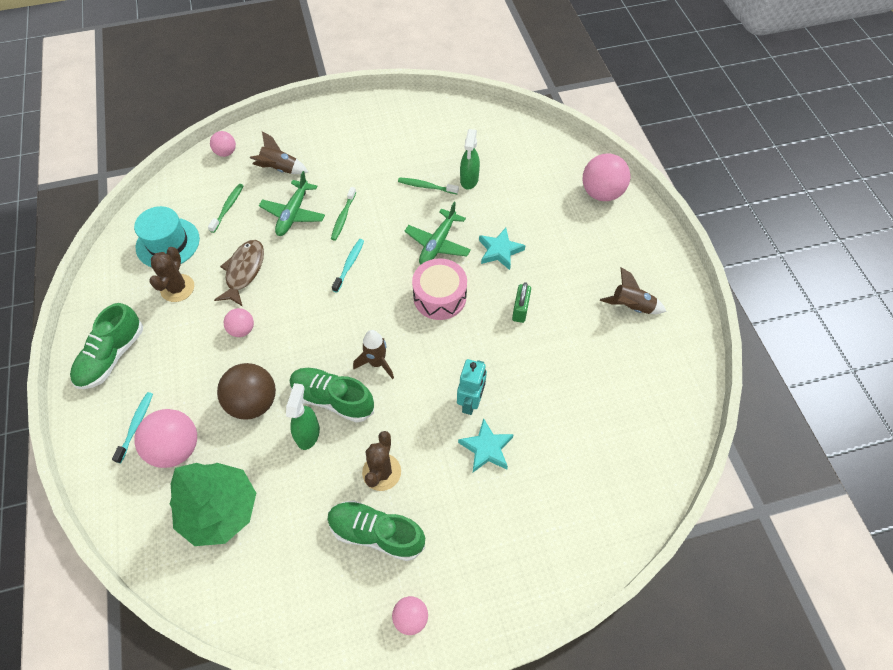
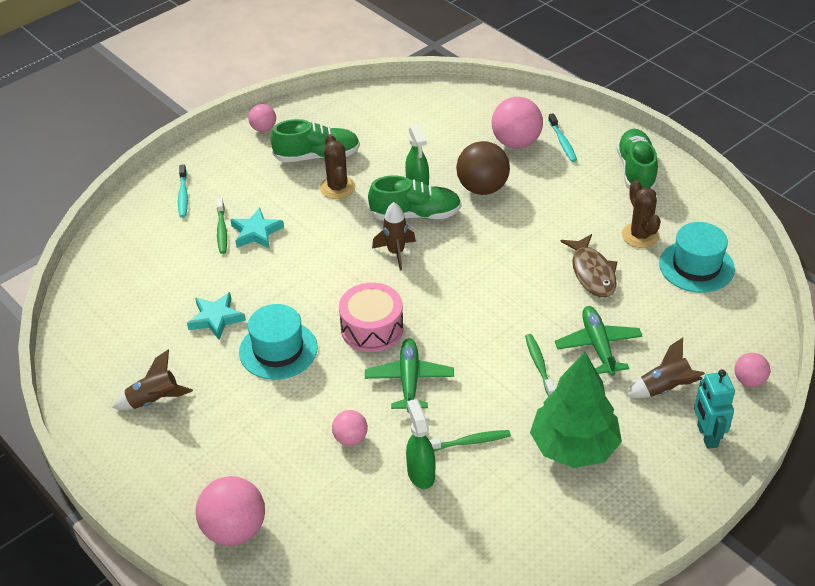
camera: 155 degrees right, 15 degrees down
(220, 510) = (446, 126): green tree -> green tree (574, 447)
(228, 207) = (676, 323): green toothbrush -> green toothbrush (222, 230)
(242, 330) = (544, 229): pink ball -> pink ball (350, 438)
(349, 264) = (490, 321): turquoise toothbrush -> turquoise toothbrush (183, 195)
(470, 402) = (288, 257): turquoise robot -> turquoise robot (707, 436)
(500, 251) = (332, 401): turquoise star -> turquoise star (216, 318)
(520, 310) = (278, 350): green padlock -> turquoise hat

